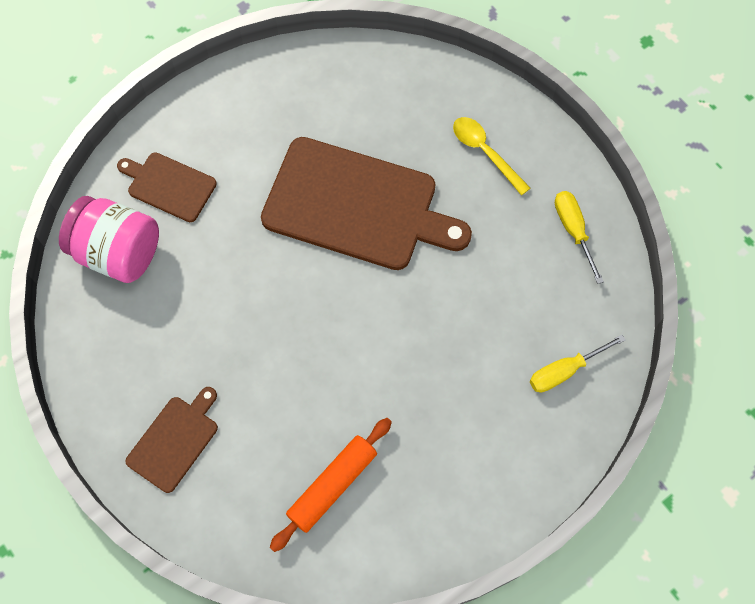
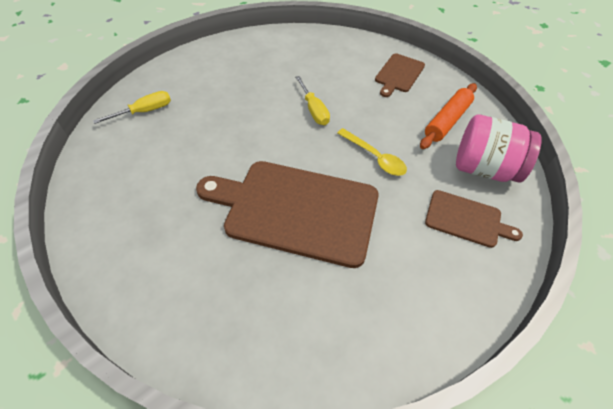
camera: 175 degrees right, 15 degrees down
(332, 485) = (300, 60): orange rolling pin -> orange rolling pin (447, 121)
(485, 152) = (170, 264): yellow spoon -> yellow spoon (374, 157)
(573, 230) = (106, 199): yellow screwdriver -> yellow screwdriver (314, 110)

